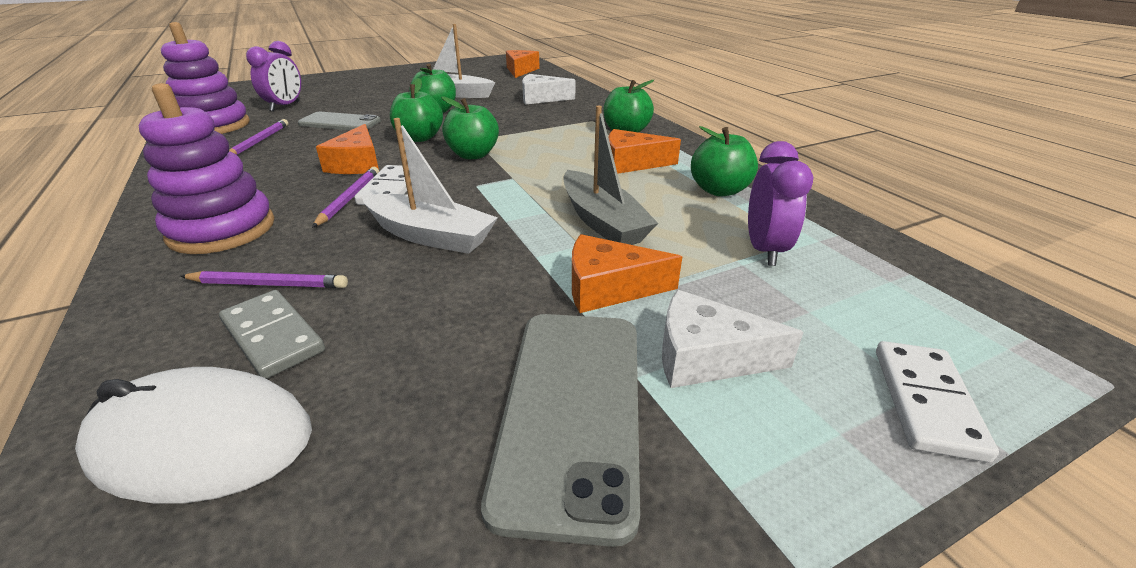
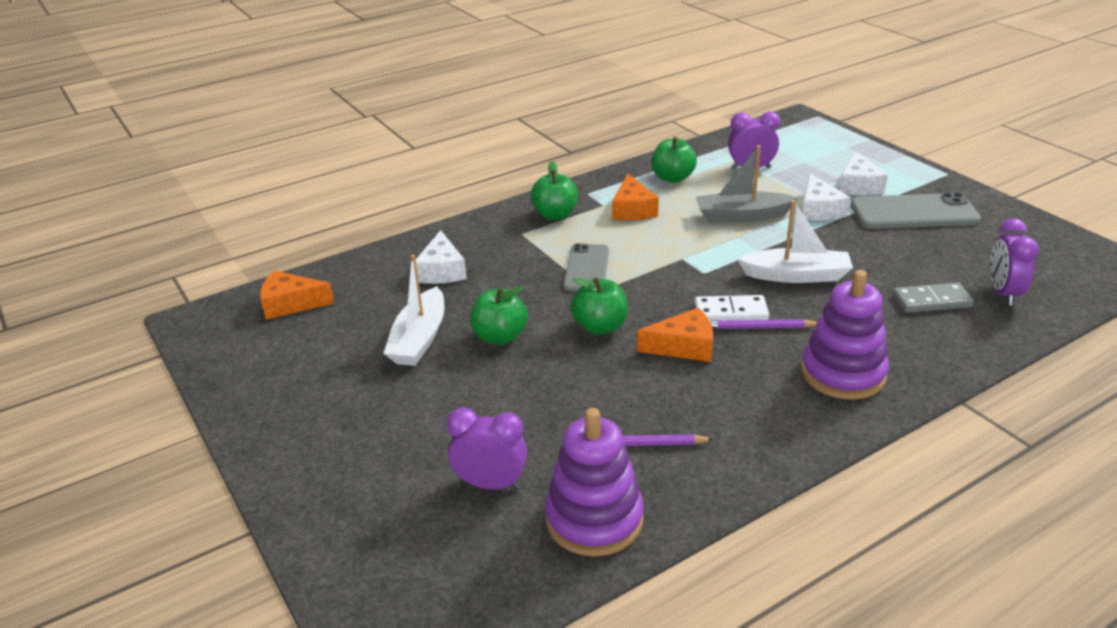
camera: 95 degrees left, 0 degrees up
(202, 442) = (1003, 293): white mouse -> purple clock
(269, 284) = (891, 321): purple pencil -> none
(273, 336) = (931, 301): grey domino -> grey domino turned 45 degrees clockwise
(340, 122) = (558, 402): grey phone -> grey phone (586, 268)
(430, 236) = (796, 275): white boat -> white boat turned 75 degrees clockwise
(473, 155) = (638, 285): green apple -> none
(602, 221) = (741, 216): grey boat -> grey boat turned 150 degrees counterclockwise
(608, 288) = (818, 210): orange cheese -> white cheese
(926, 402) = (853, 147): white domino -> none

